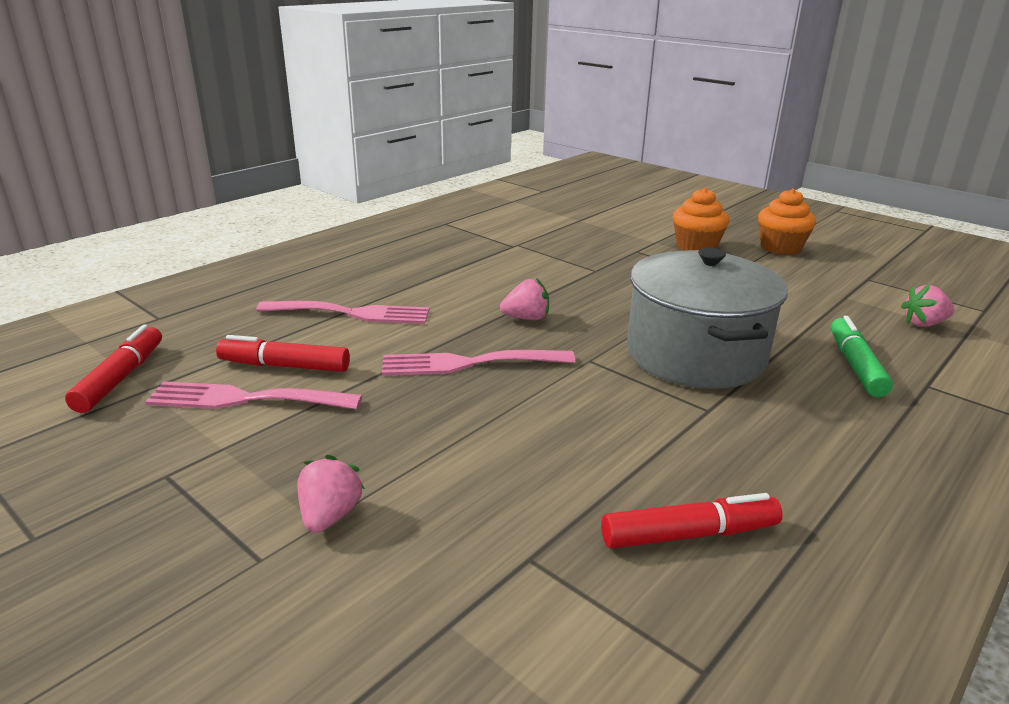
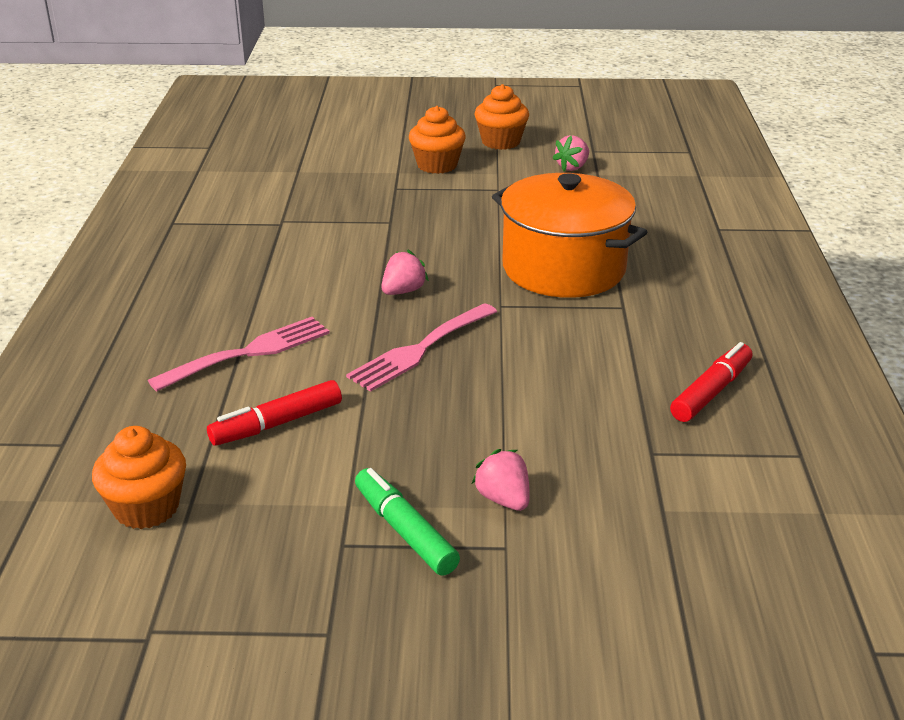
camera: 40 degrees left, 5 degrees up
(120, 378) = (146, 507): red marker -> orange cupcake
(245, 399) = (295, 464): pink fork -> none
(695, 355) = (564, 268): grey pot -> orange pot
(855, 365) = (666, 232): green marker -> green marker (405, 531)
(924, 324) = (668, 178): pink strawberry -> pink strawberry (572, 167)

